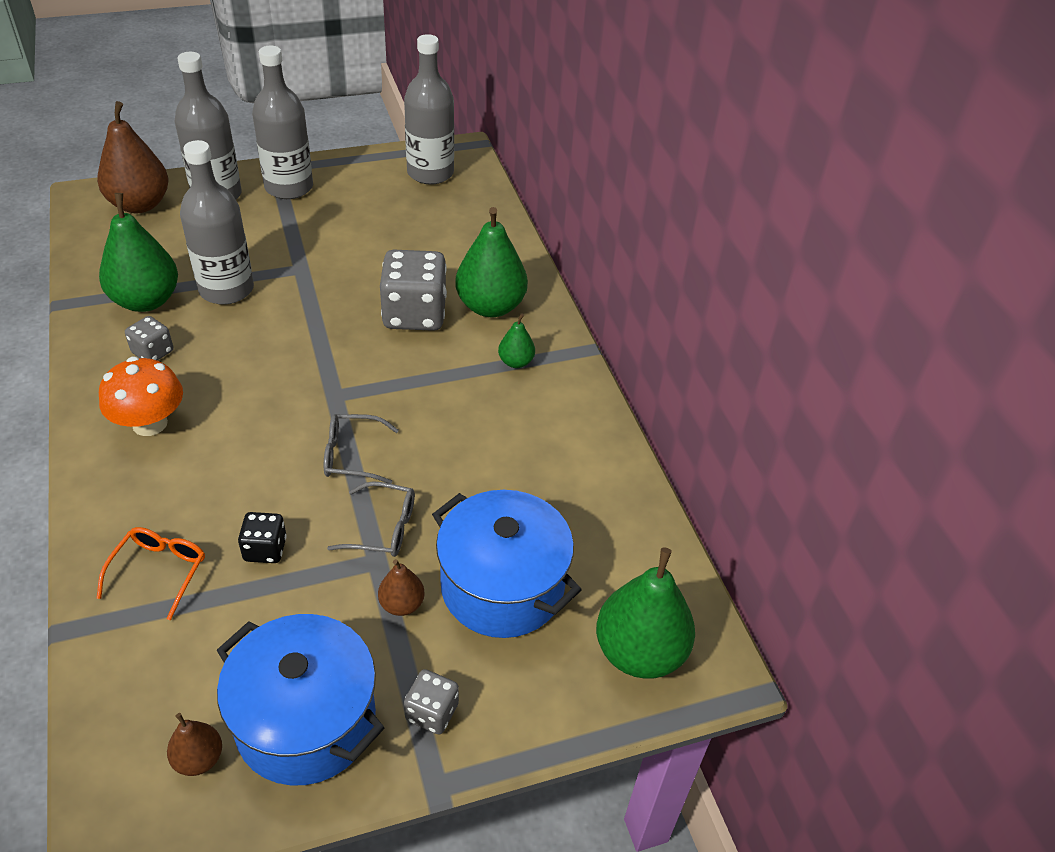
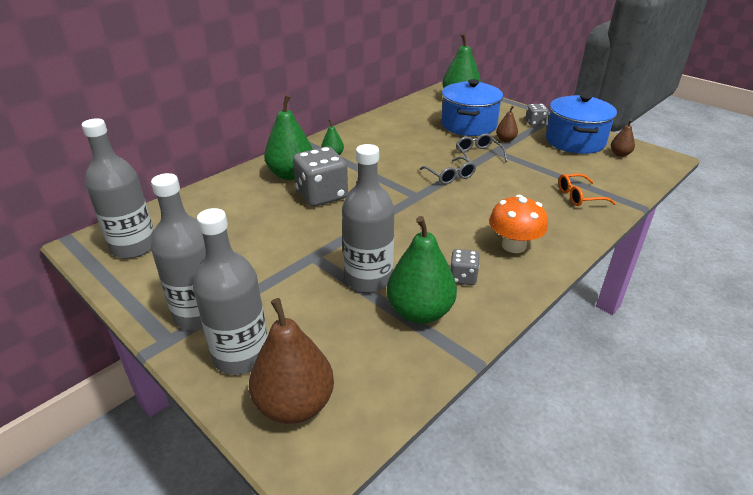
camera: 115 degrees left, 10 degrees down
(265, 549) = (529, 176): black dice -> none

